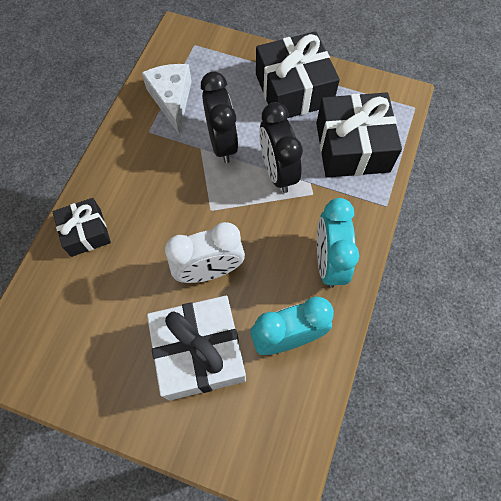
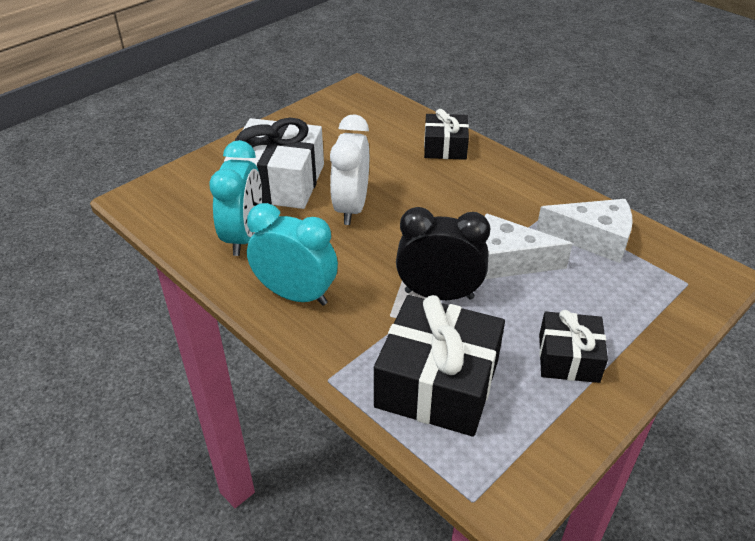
camera: 115 degrees right, 25 degrees down
(222, 143) = (506, 261): black clock -> white cheese
(293, 90) = (568, 358): black gift -> black gift, size x0.58

